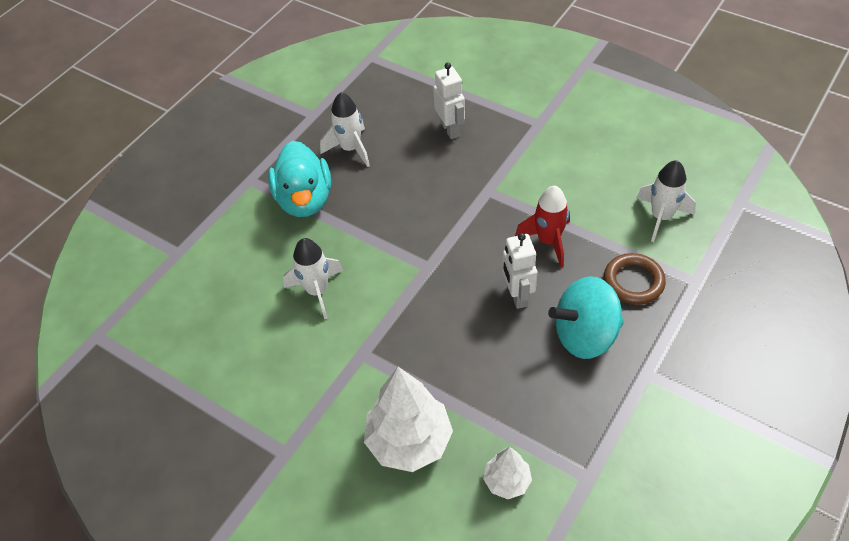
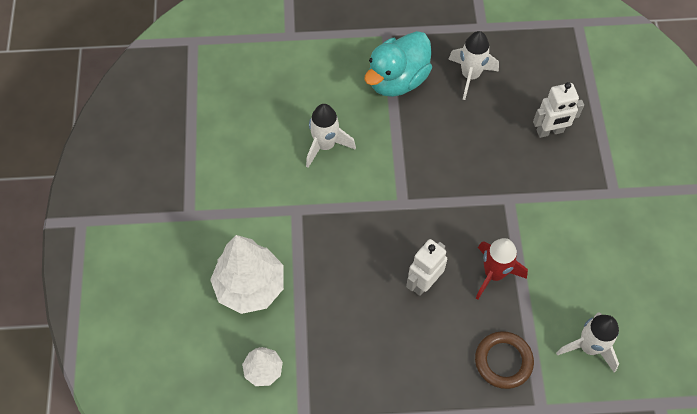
camera: 50 degrees right, 10 degrees up
(450, 129) = (550, 131): white robot -> white robot turned 45 degrees clockwise
(585, 335) = (424, 353): turquoise spinning top -> none

